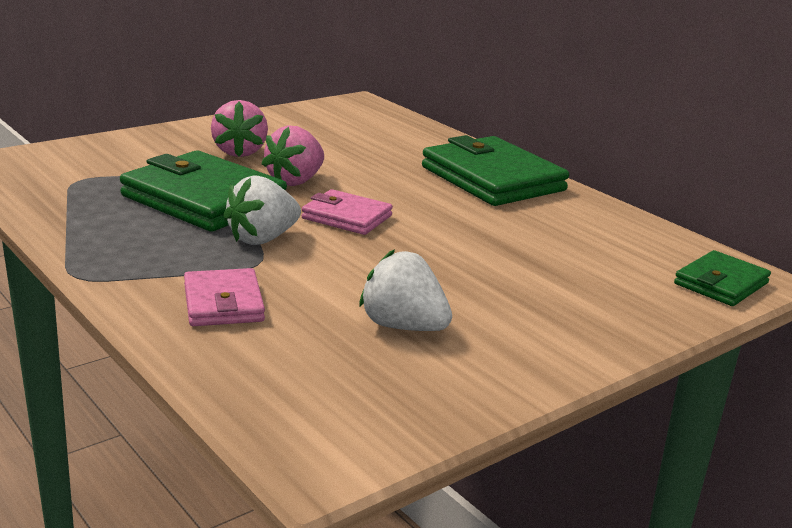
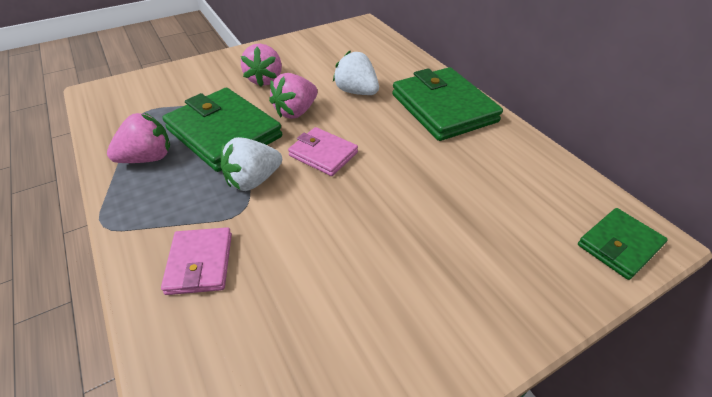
camera: 10 degrees right, 20 degrees up
(107, 221) = (148, 158): none -> pink strawberry
(403, 326) = (335, 300): white strawberry -> white strawberry (356, 92)

